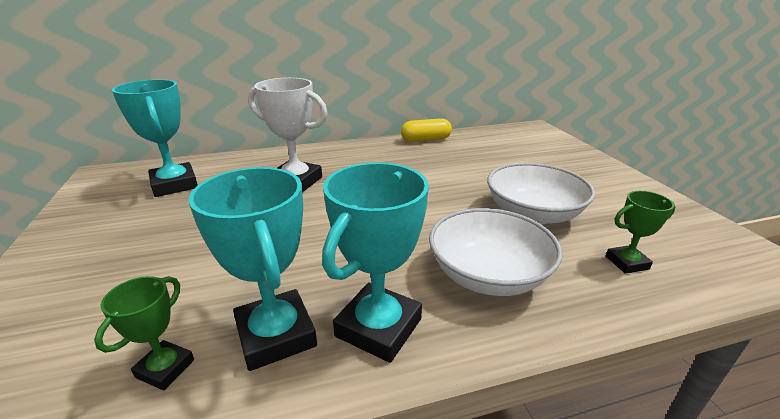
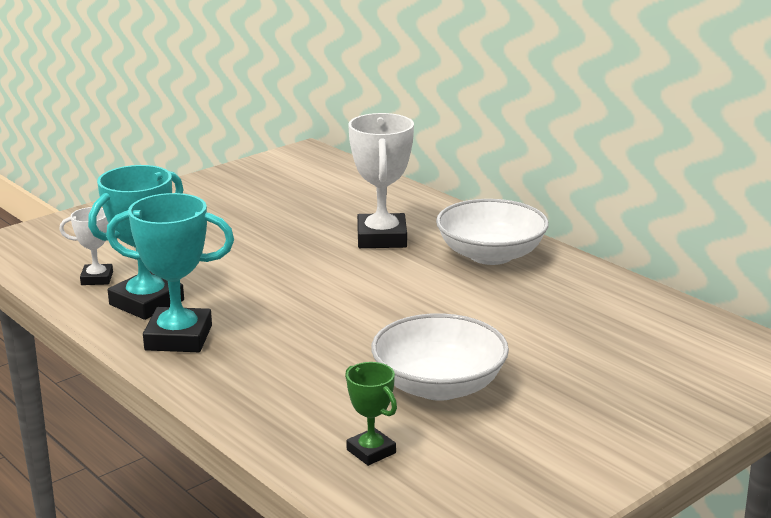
camera: 65 degrees right, 5 degrees down
(165, 368) = (97, 278): green trophy -> white trophy
(174, 185) = (317, 188): turquoise trophy -> none
(426, 140) = (601, 280): yellow capsule -> none
(488, 275) = (285, 373): white bowl -> white bowl (491, 255)

